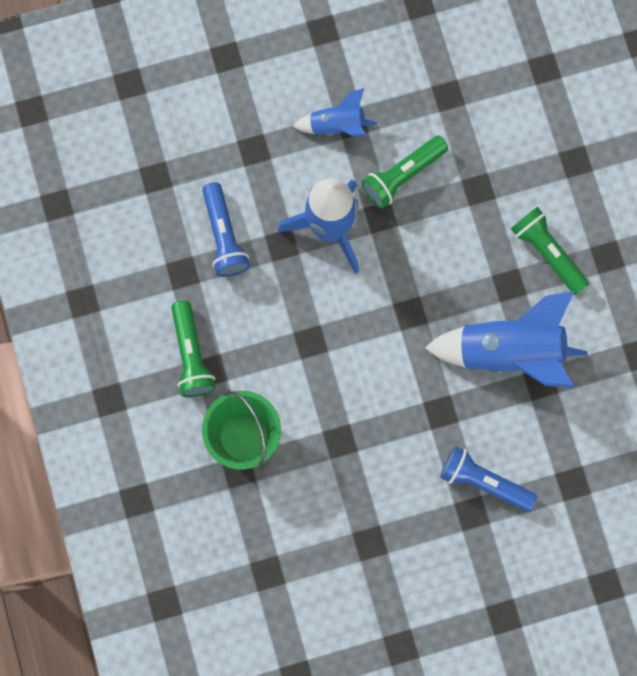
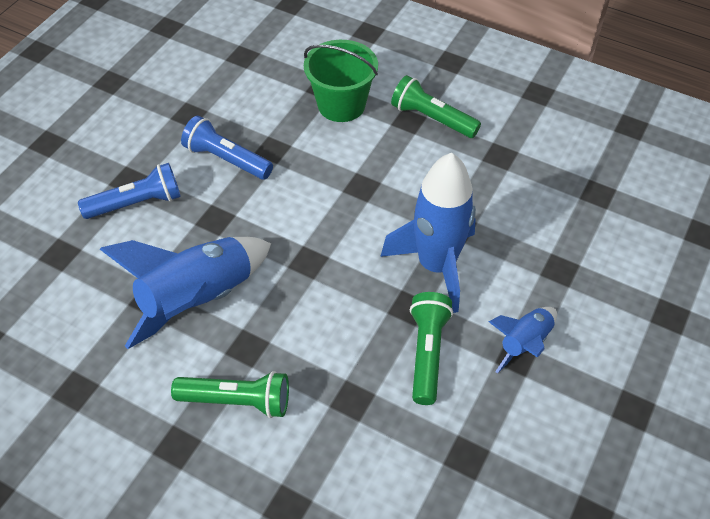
camera: 135 degrees right, 25 degrees down
(224, 236) = (503, 198): blue flashlight -> blue flashlight (226, 159)

